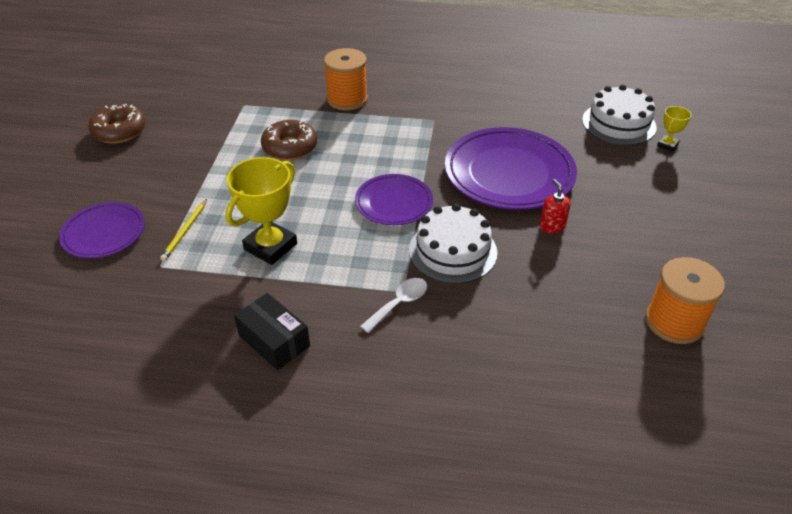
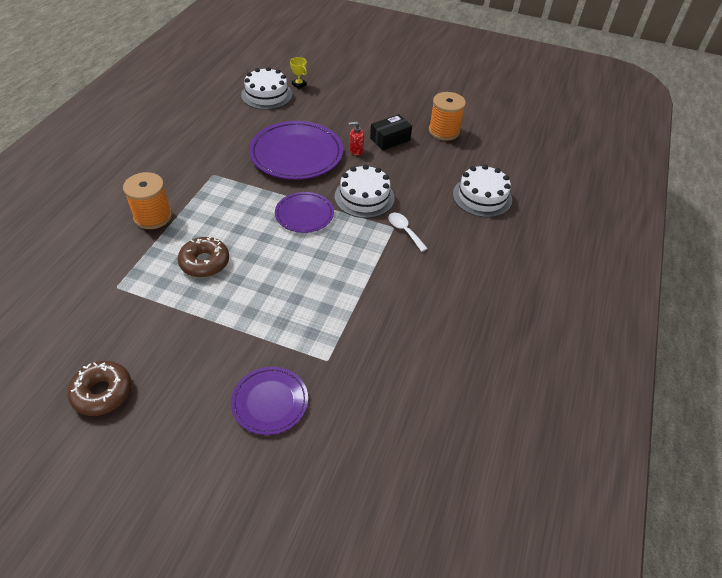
camera: 80 degrees left, 5 degrees up
(185, 231) = (290, 341): yellow pencil -> none
(270, 246) = (328, 288): yellow trophy -> none
(274, 341) = (423, 296): black box -> black box (390, 139)
(522, 394) = (482, 197): none -> white cake

